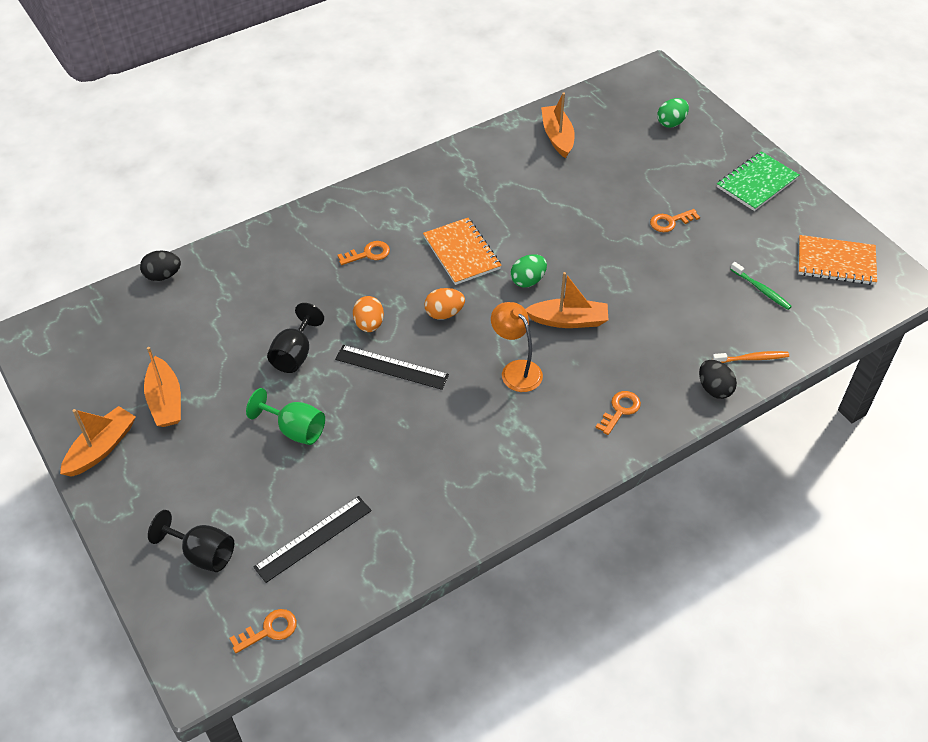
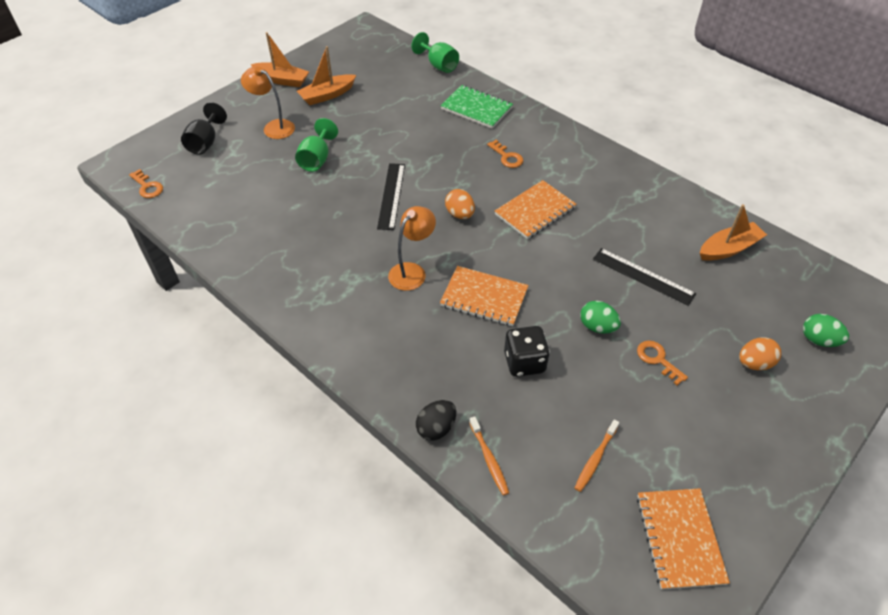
camera: 75 degrees right, 0 degrees up
(163, 275) = (438, 65): black egg -> green goblet
(206, 469) = (273, 127): none -> orange lamp
(295, 354) = (387, 143): black goblet -> none
(313, 538) = (223, 190): black ruler -> black ruler (643, 276)
(369, 324) = (431, 174): orange egg -> orange egg (754, 363)
(528, 280) = (521, 261): green egg -> green egg (597, 327)
(568, 320) = (484, 297): orange boat -> orange notebook
(620, 410) = (387, 353): orange key -> none
(654, 309) = (524, 362): none -> black dice
(756, 183) = (771, 437): green notebook -> green notebook (476, 108)
(761, 290) = (595, 459): green toothbrush -> orange toothbrush

